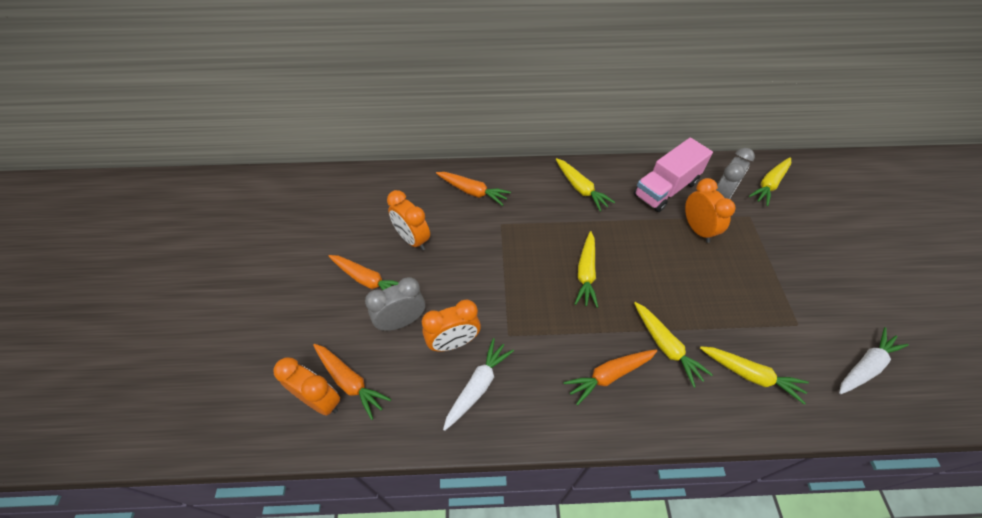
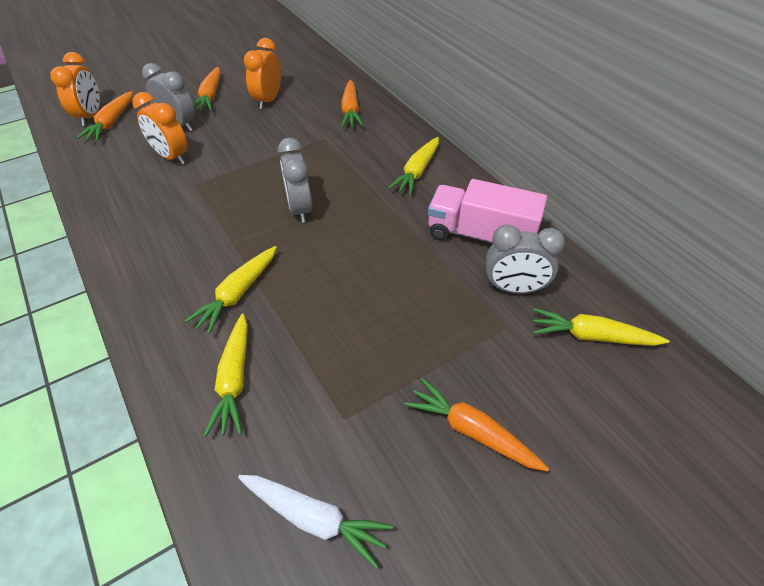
camera: 60 degrees right, 5 degrees down
(478, 386) = (133, 184): white carrot -> none
(586, 273) = (300, 209): yellow carrot -> grey clock
(609, 375) = (180, 260): orange carrot -> orange carrot (472, 431)
(697, 229) = (435, 279): orange clock -> none

